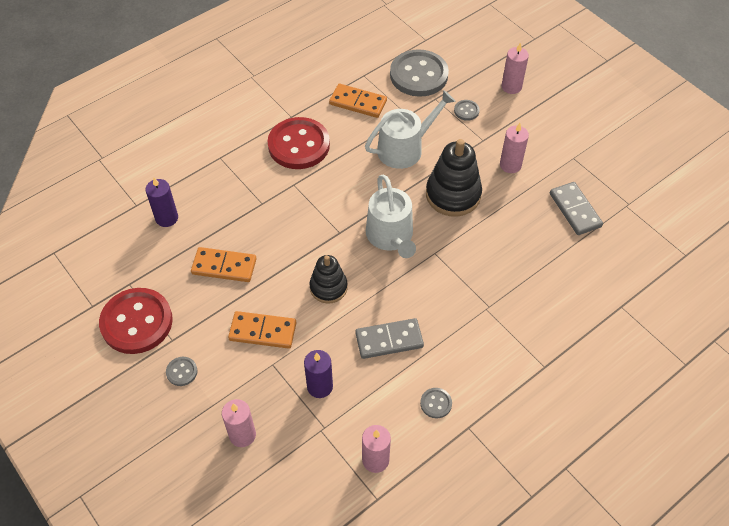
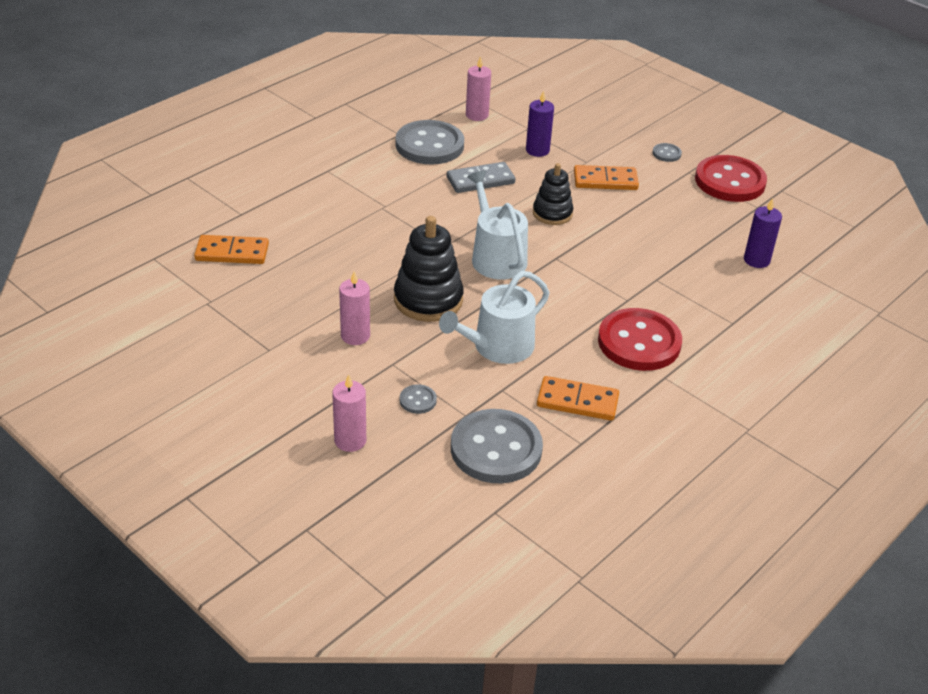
camera: 170 degrees right, 15 degrees down
(224, 266) = (669, 224): orange domino -> orange domino (232, 253)
(242, 435) = (593, 123): pink candle -> none
(436, 403) = (429, 145): grey button -> grey button, size x2.38
(575, 210) = (276, 293): grey domino -> none

